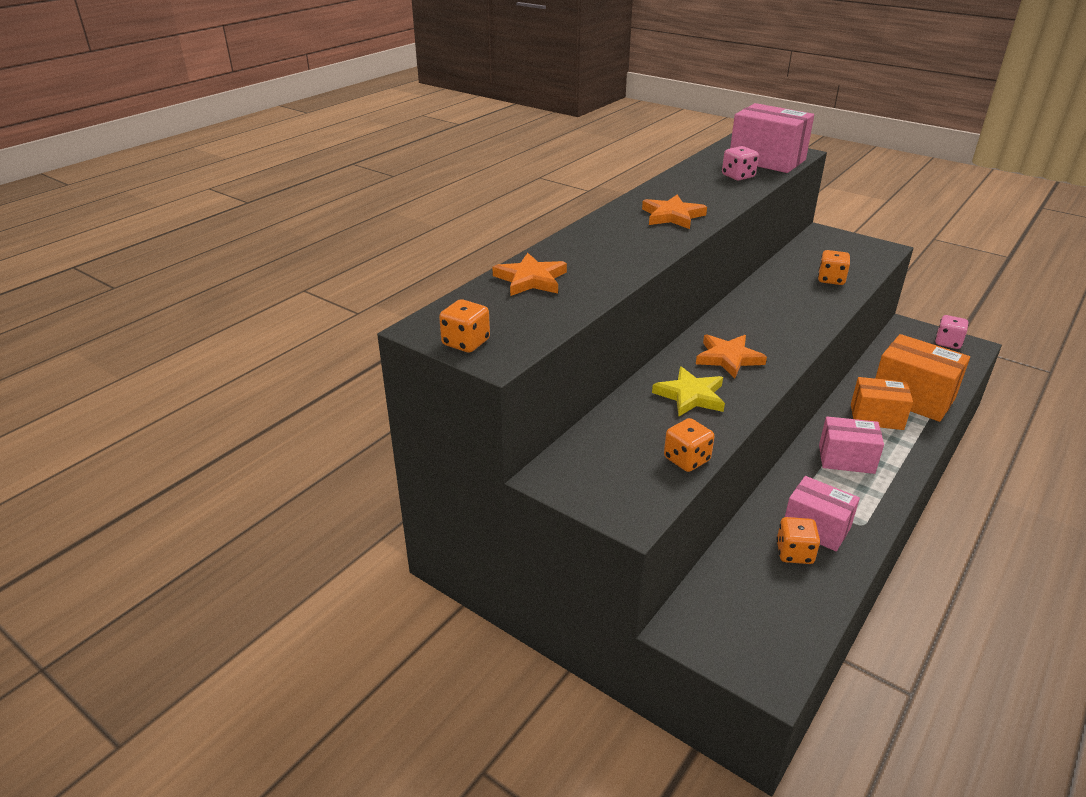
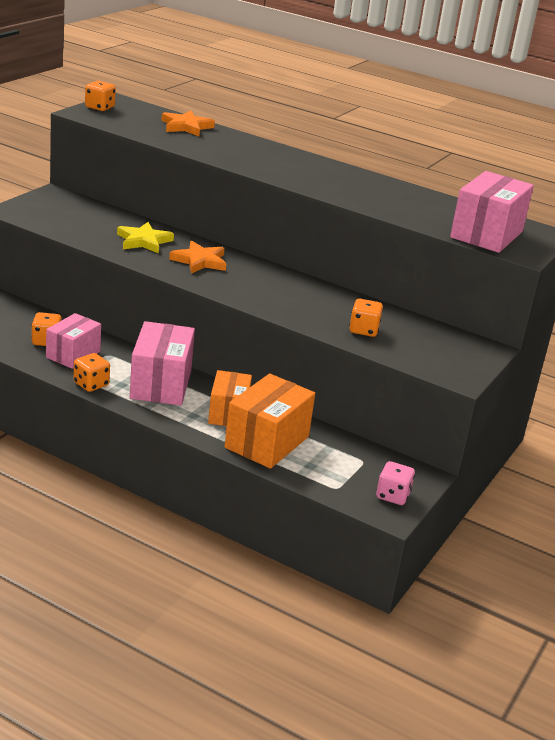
camera: 80 degrees right, 5 degrees down
(672, 216) = (314, 177): orange star -> none
(686, 459) = (66, 231): orange dice -> orange dice (91, 384)
(738, 176) = (428, 214): pink dice -> none
(846, 459) = (161, 384): pink box -> pink box, size x1.50

